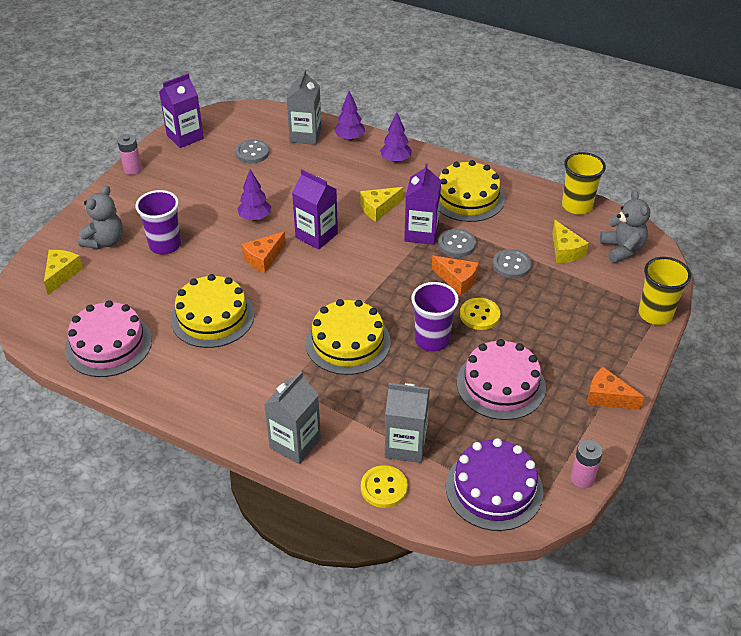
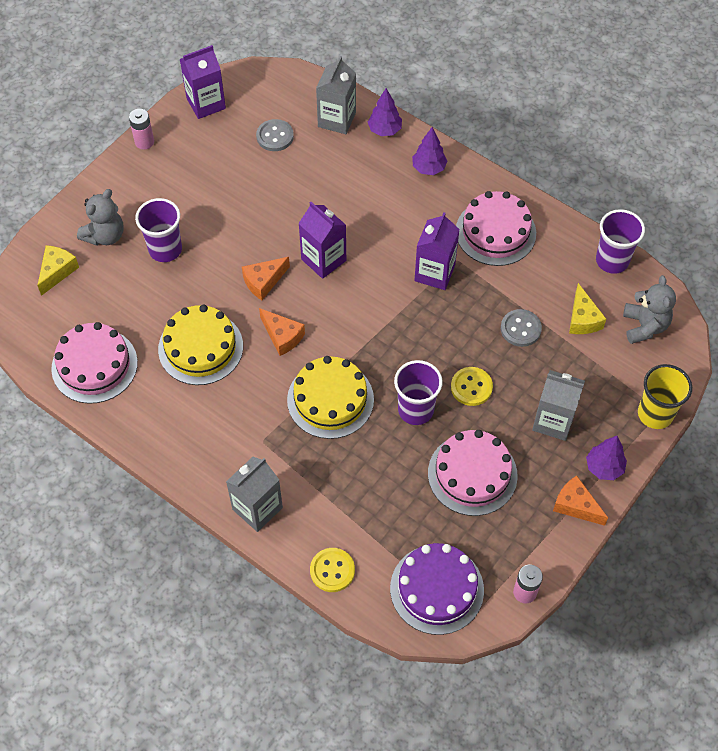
camera: 10 degrees right, 15 degrees up
(255, 217) = (263, 226): purple tree -> purple tree (604, 467)
(378, 209) = (396, 233): yellow cheese -> none
(405, 445) = (363, 528): grey carton -> grey carton (553, 421)
(456, 244) = (469, 293): grey button -> none
(457, 280) = (458, 339): orange cheese -> orange cheese (282, 336)
(467, 197) = (495, 232): yellow cake -> pink cake
(577, 206) = (612, 260): yellow cup -> purple cup

